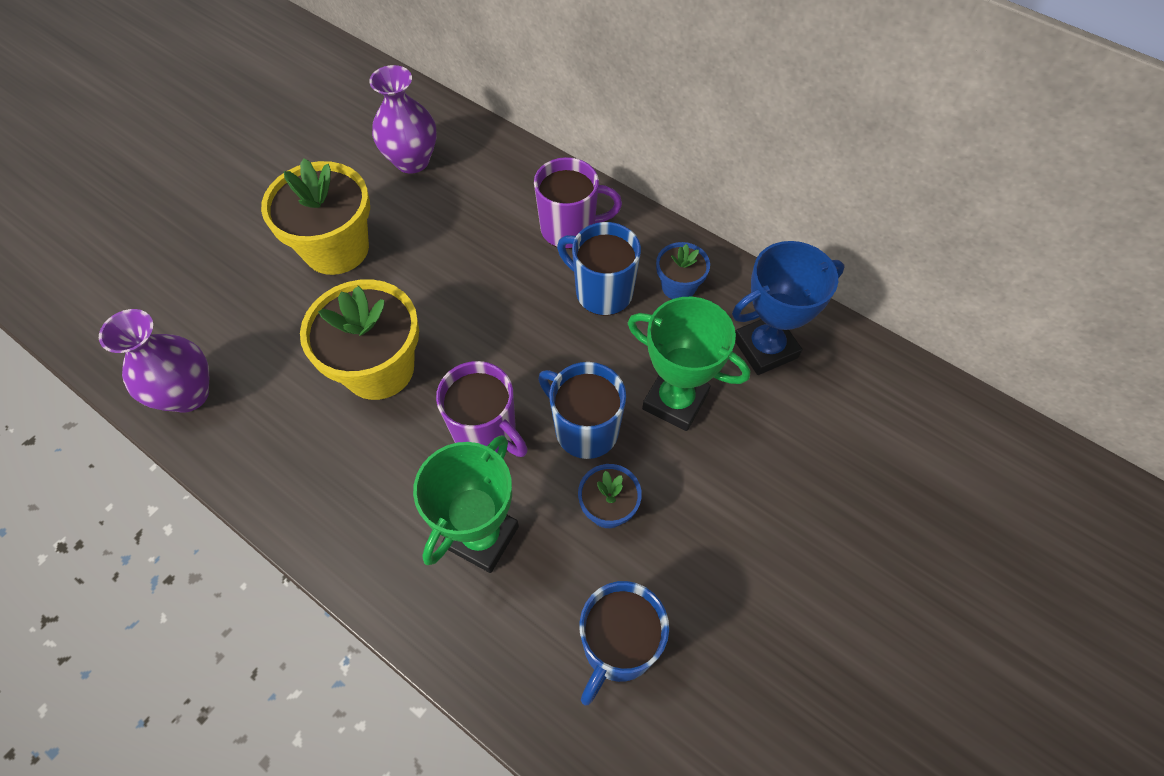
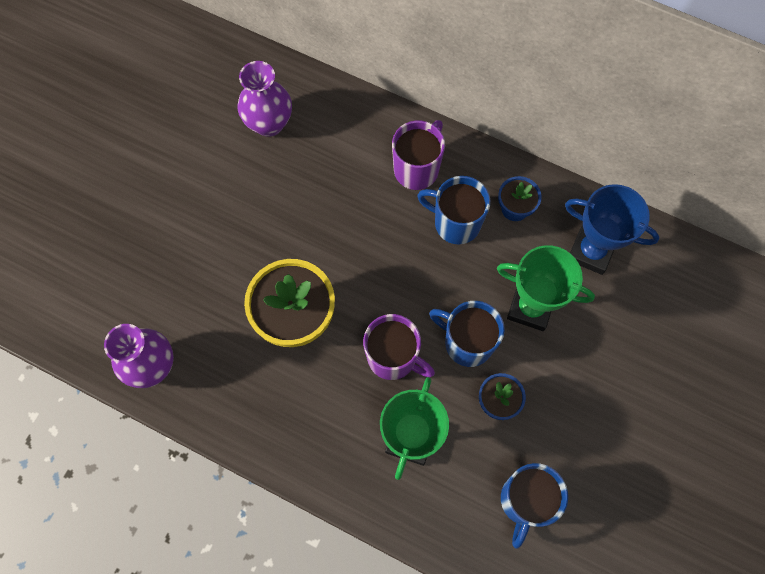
camera: 10 degrees left, 10 degrees up
(336, 249) = (230, 218): yellow flower pot -> none
(570, 229) = (417, 169): purple mug -> purple mug turned 45 degrees counterclockwise
(765, 348) = (591, 252): blue trophy -> blue trophy turned 60 degrees clockwise

